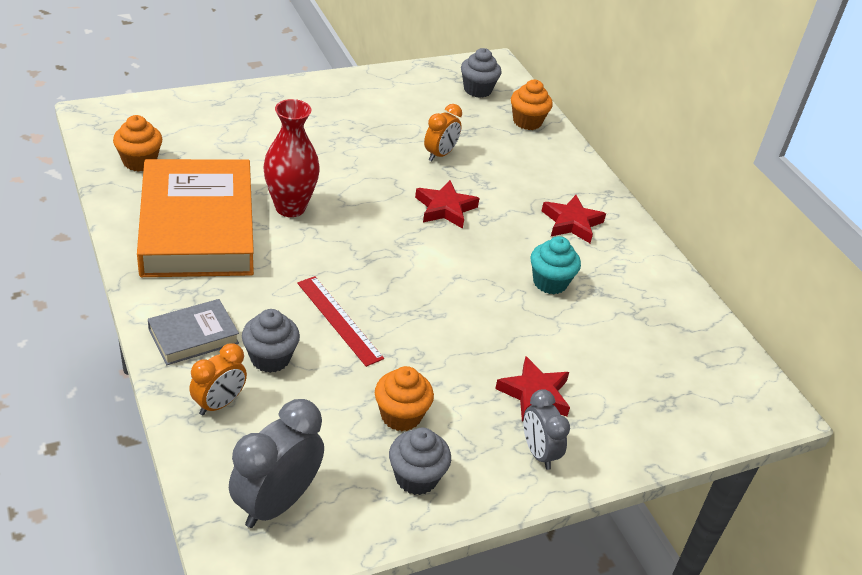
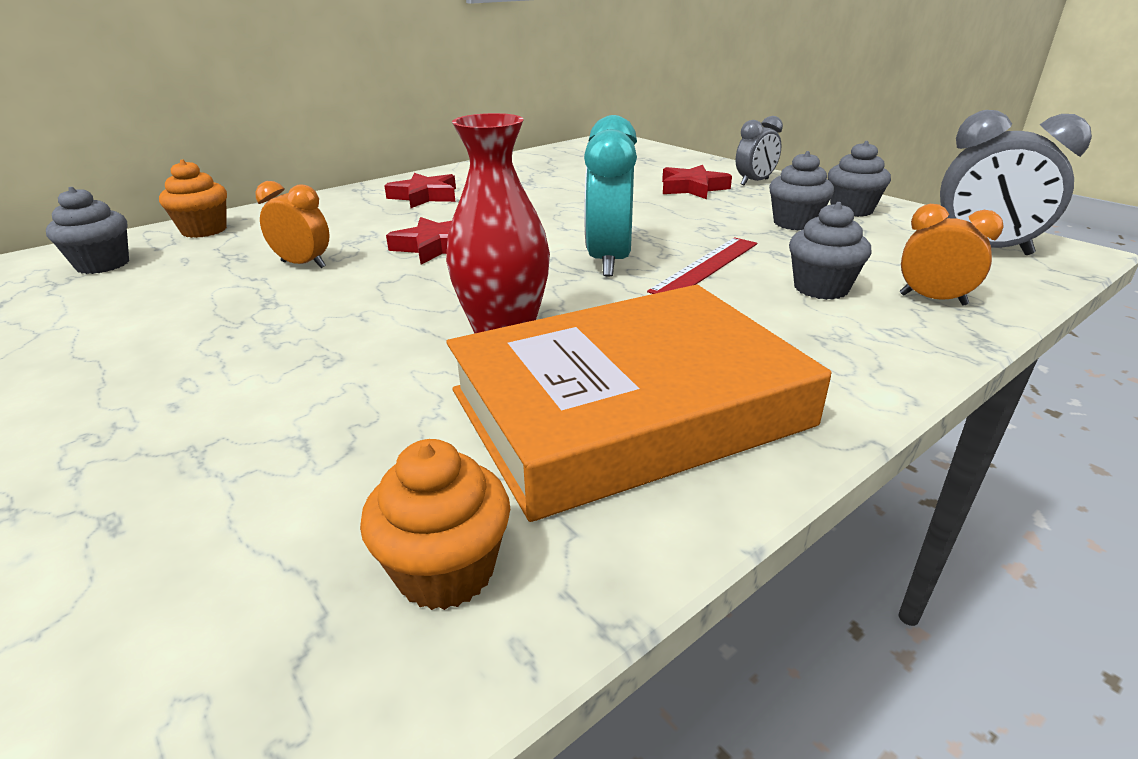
camera: 100 degrees left, 10 degrees down
(193, 336) = (864, 342): grey book -> none
(375, 277) = (609, 261): none -> turquoise clock
(401, 416) = (795, 223): orange cupcake -> grey cupcake
(550, 282) = (533, 196): turquoise cupcake -> none

